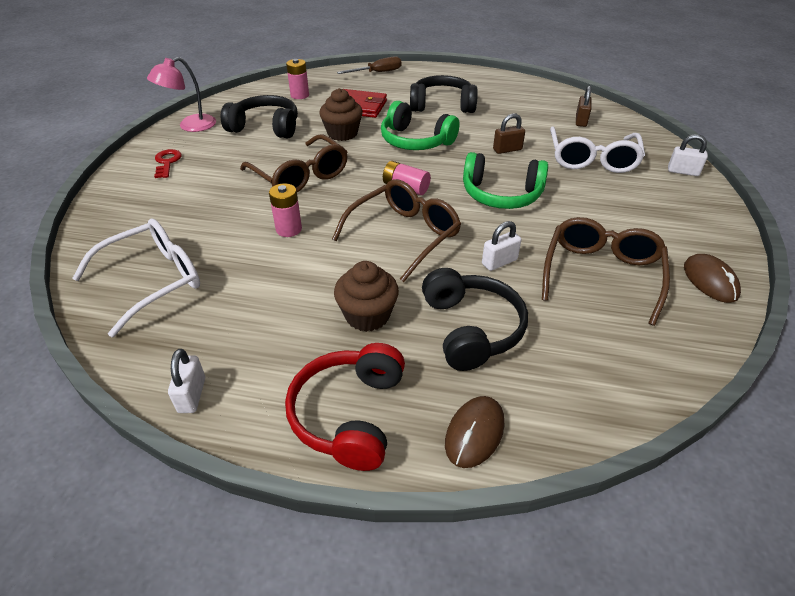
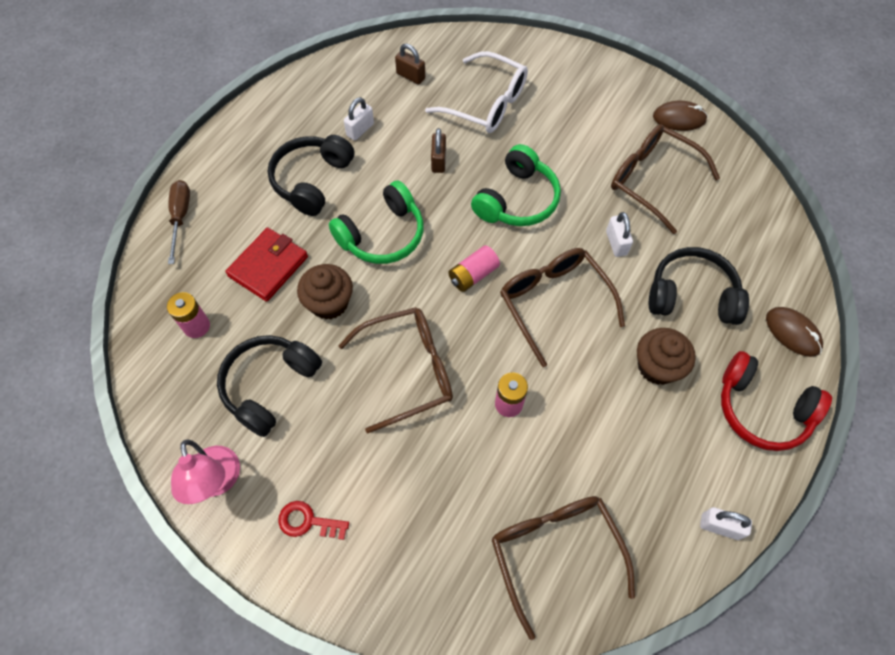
camera: 70 degrees left, 20 degrees up
(152, 281) = (555, 553): white glasses -> brown glasses
(683, 172) = (533, 51): white padlock -> white padlock (360, 130)

